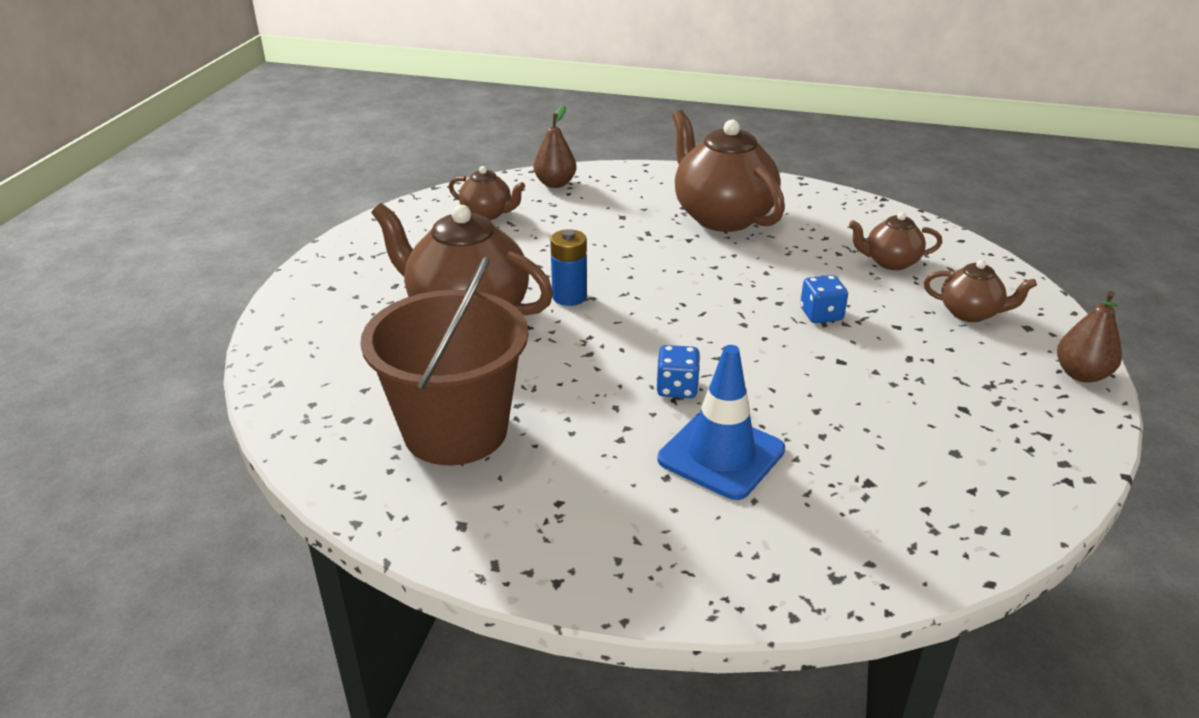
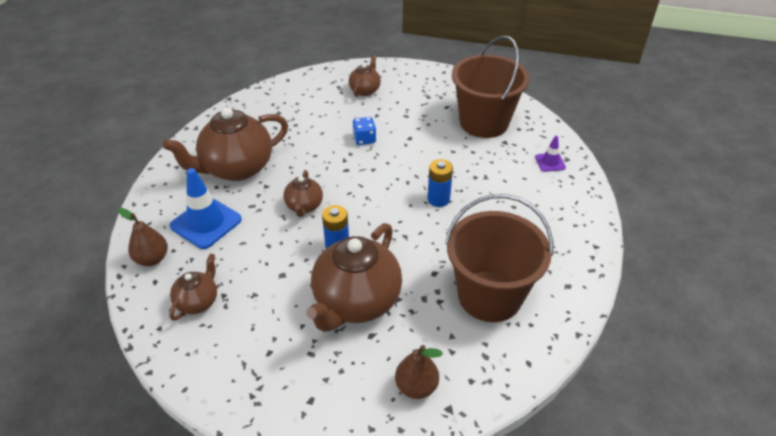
camera: 90 degrees left, 10 degrees up
(677, 388) = (438, 199): blue dice -> blue battery
(721, 455) = (493, 186): blue traffic cone -> blue traffic cone (206, 223)
(815, 546) = (550, 162): none -> purple traffic cone
(890, 262) = (309, 107): brown teapot -> brown teapot (304, 206)
(928, 457) = (484, 122): none -> brown bucket
(1081, 374) = (418, 70): brown pear -> brown pear (416, 386)

